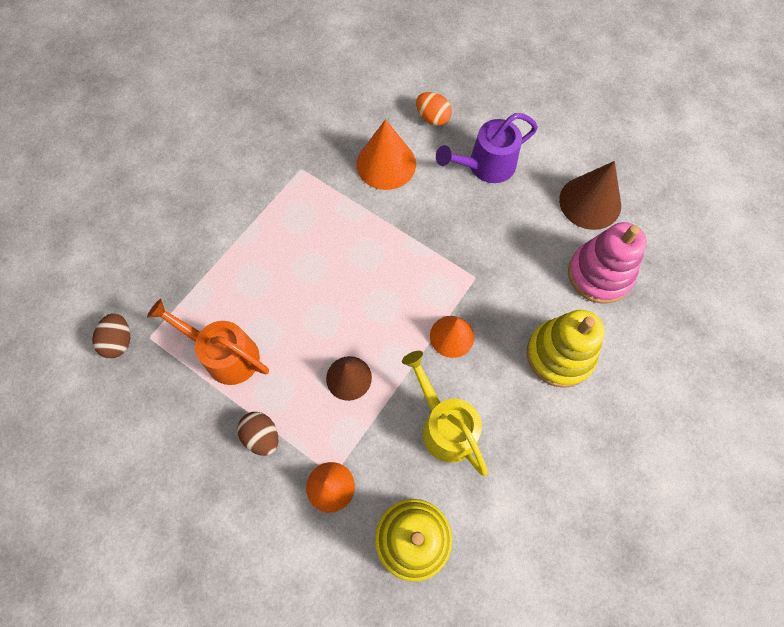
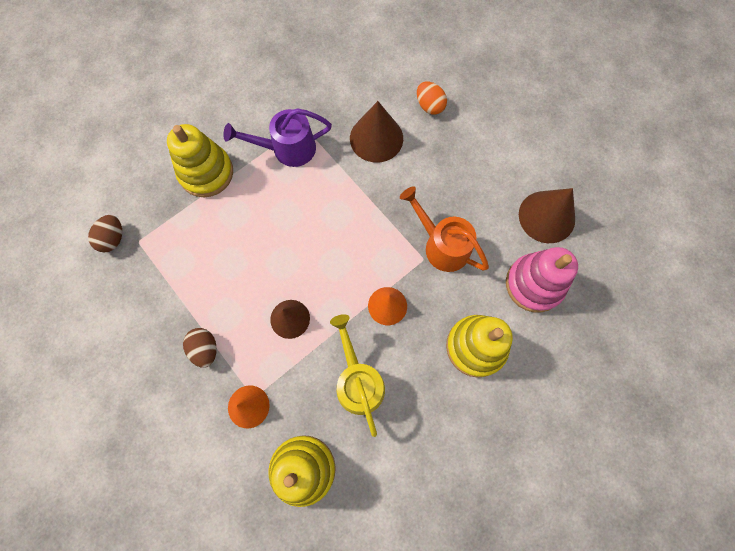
camera: 15 degrees right, 5 degrees up
(207, 243) = (206, 173): none -> yellow stacking toy
(224, 354) = (194, 272): orange watering can -> orange watering can (441, 245)
(386, 164) = (376, 138): orange cone -> brown cone
(485, 166) = (463, 161): purple watering can -> purple watering can (287, 149)

